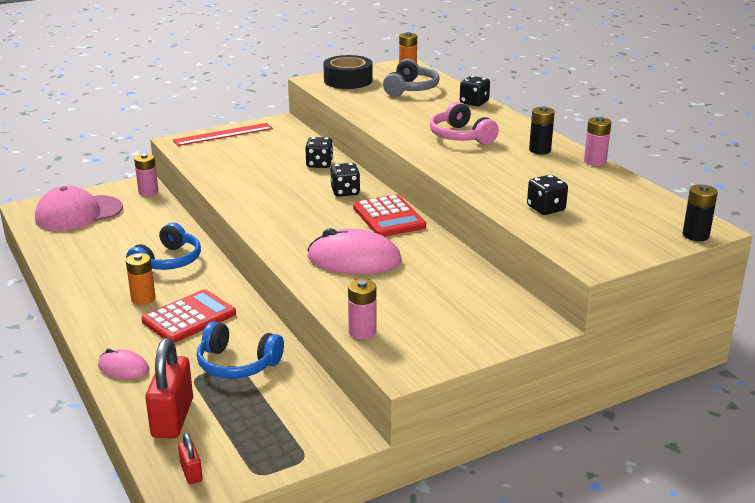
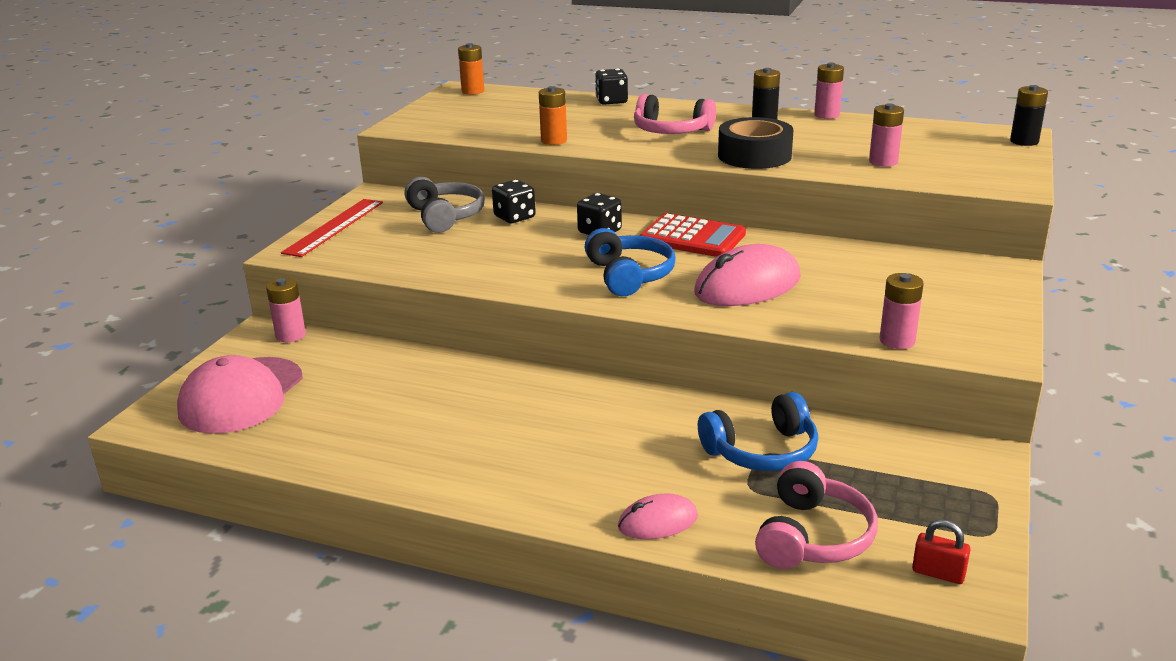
camera: 40 degrees left, 0 degrees up
(143, 299) = (527, 443): orange battery -> orange battery (554, 141)
(168, 261) = (473, 393): blue headphones -> blue headphones (629, 275)
(172, 418) = (812, 536): red padlock -> pink headphones
(189, 317) = (619, 435): red calculator -> none
(348, 80) = (435, 118): black tape -> black tape (754, 156)
(411, 89) = (521, 107): grey headphones -> grey headphones (445, 216)
(546, 209) = (883, 162): black dice -> pink battery

